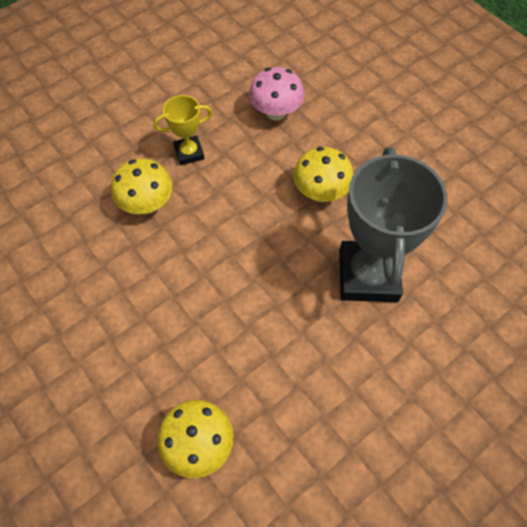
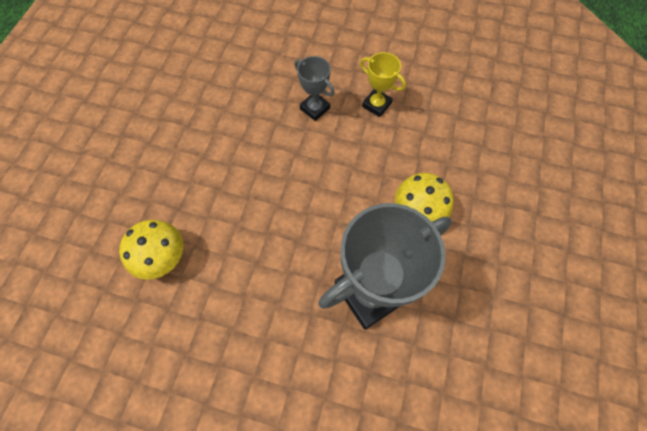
camera: 55 degrees right, 5 degrees up
(147, 204) = (315, 108): yellow mushroom -> grey trophy
(276, 112) = (463, 135): pink mushroom -> none

